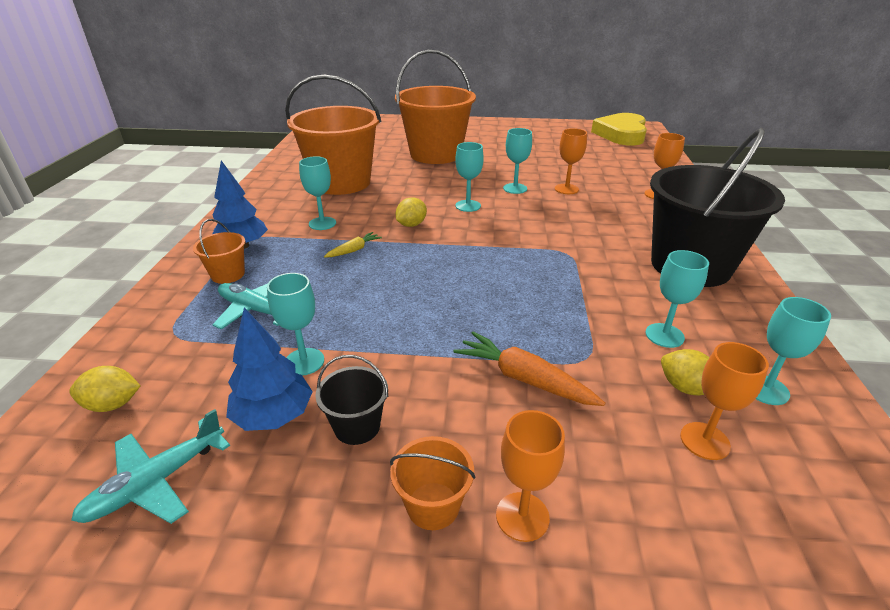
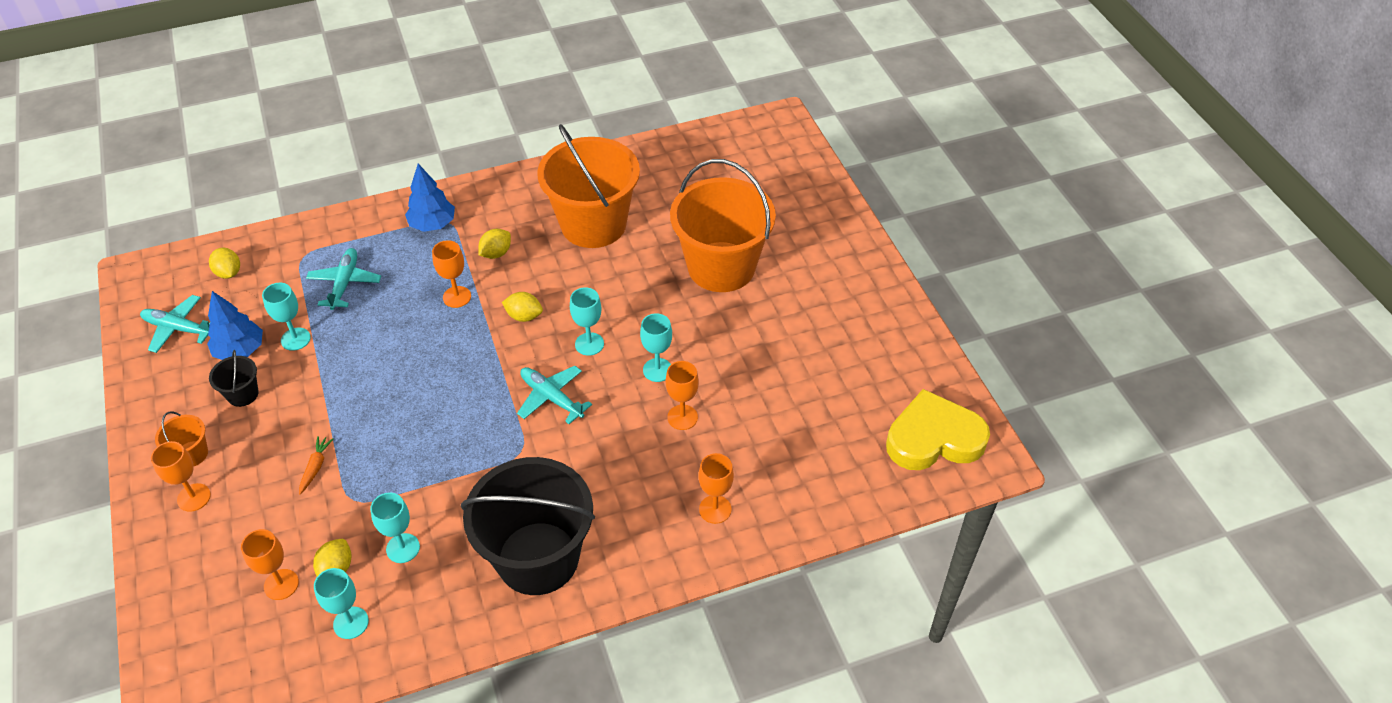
camera: 65 degrees right, 15 degrees up
(228, 274) = (385, 241): orange bucket -> none
(322, 223) = (496, 253): turquoise goblet -> yellow lemon
(354, 250) = (457, 297): yellow carrot -> orange goblet
(514, 230) = (551, 398): none -> turquoise plane
(524, 379) = (315, 467): orange carrot -> orange carrot, size x0.57

